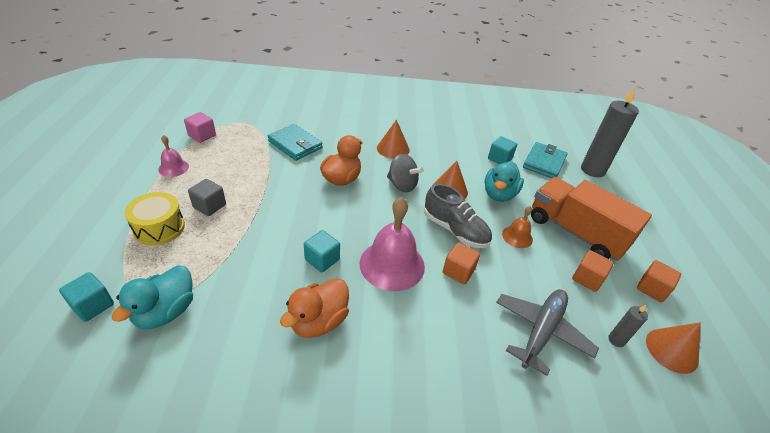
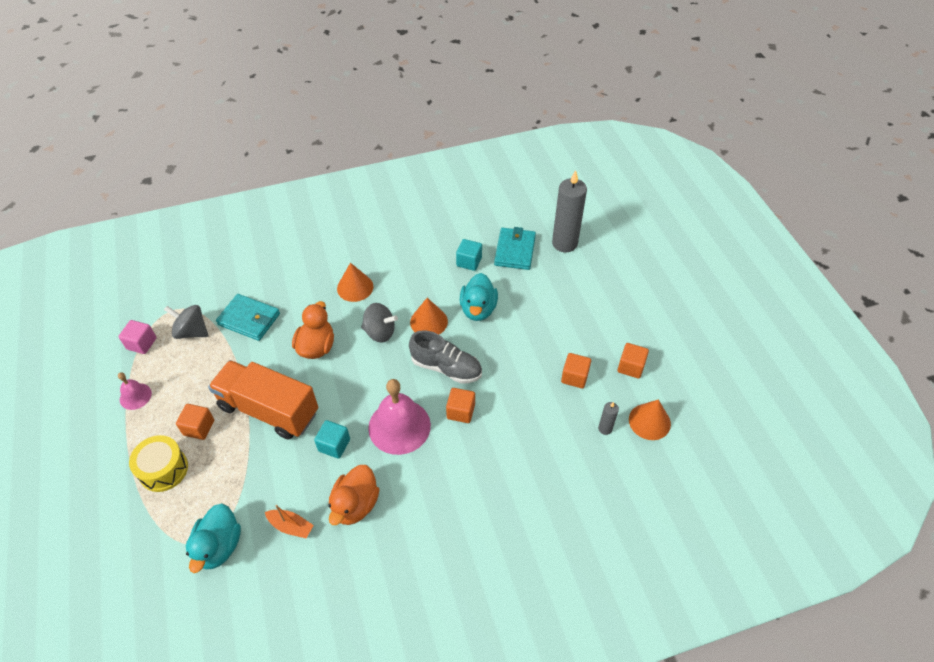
camera: 15 degrees left, 10 degrees up
(93, 305) = (151, 565): turquoise cube -> none
(209, 206) = (199, 428): grey cube -> orange cube
(244, 318) = (291, 526): none -> orange boat
(245, 139) = (191, 332): none -> grey spinning top
(517, 236) = (505, 354): orange bell -> none
(541, 331) = (543, 443): grey plane -> none
(575, 232) = (558, 329): orange truck -> orange truck (269, 410)

